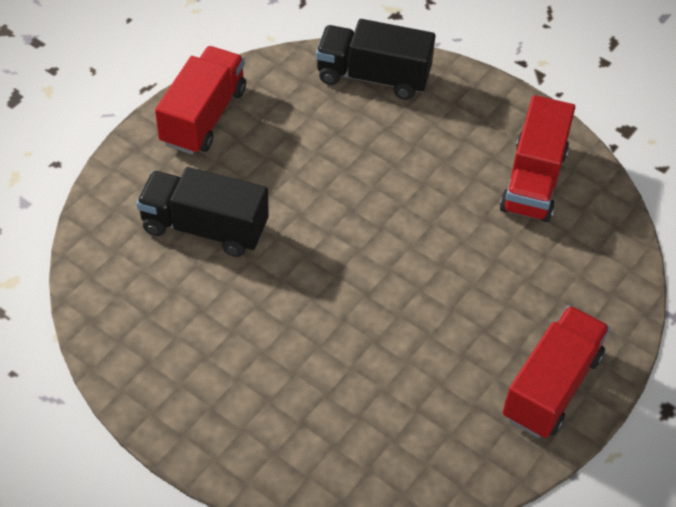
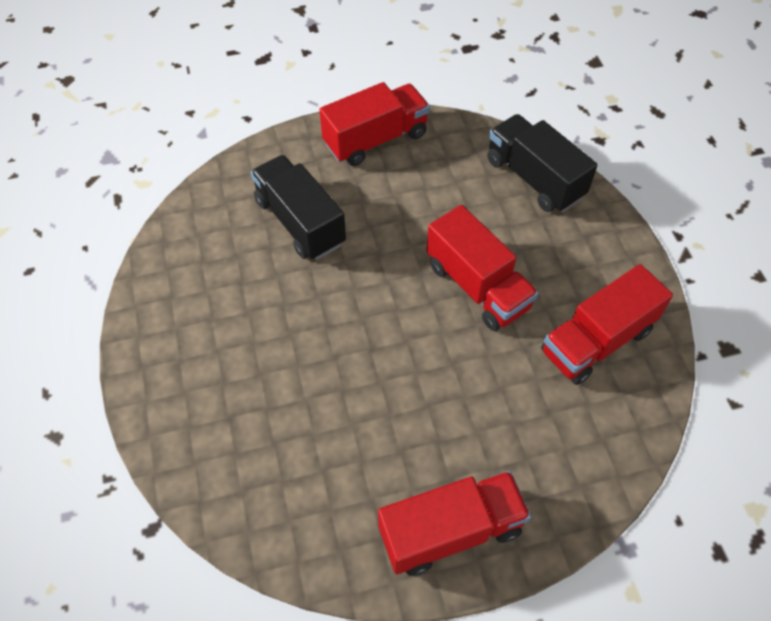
camera: 40 degrees right, 5 degrees up
(406, 192) = (477, 286): none -> red truck

